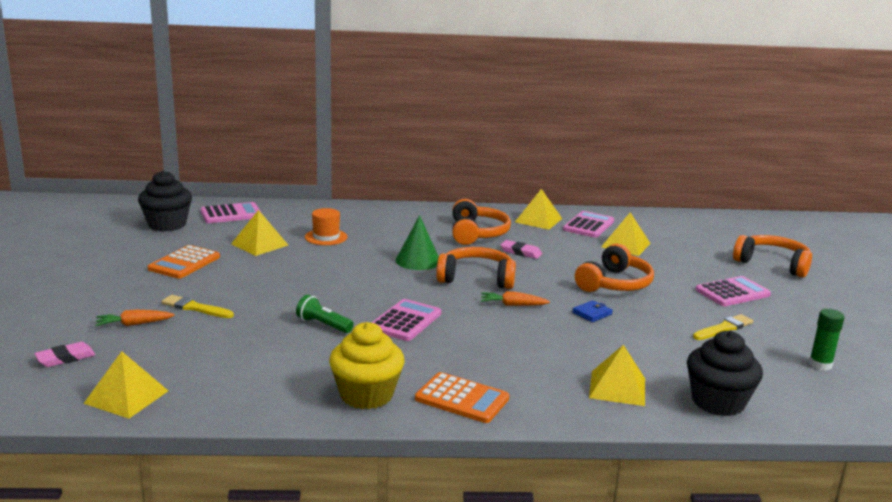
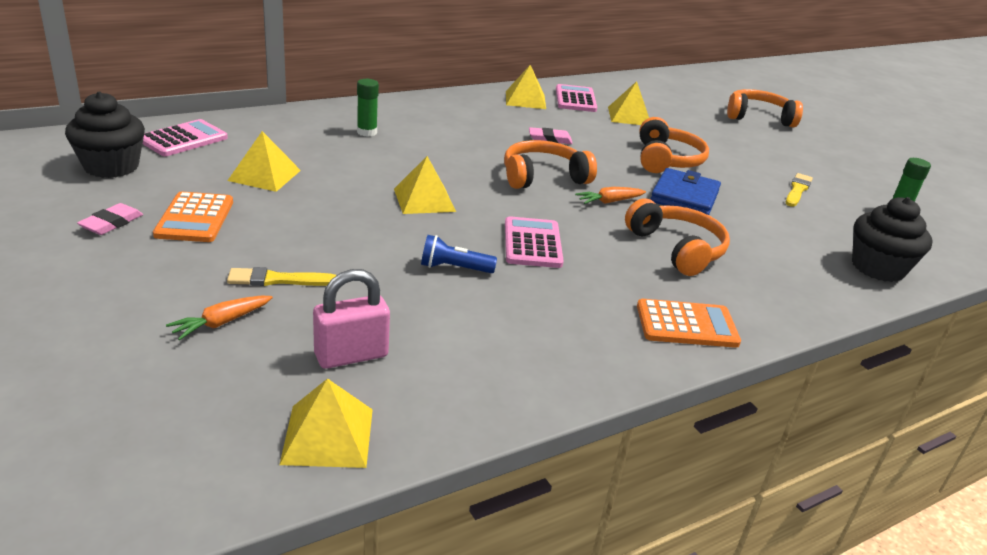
camera: 30 degrees left, 10 degrees up
(65, 358) = (177, 401): pink eraser -> pink eraser (111, 223)
(190, 359) = (351, 355): none -> pink padlock
(323, 325) = (454, 268): green flashlight -> blue flashlight
(326, 237) = (333, 153): orange hat -> none
(366, 395) = (596, 347): yellow cupcake -> none
(369, 227) = (367, 132): none -> green glue stick
(418, 260) = (463, 166): green cone -> none
(477, 233) = (485, 123): orange headphones -> orange headphones (677, 249)
(592, 313) = (684, 196): blue wallet -> blue wallet, size x2.02
(617, 388) = (793, 274): yellow pyramid -> yellow pyramid (424, 200)
(732, 292) = (763, 152): pink calculator -> none

